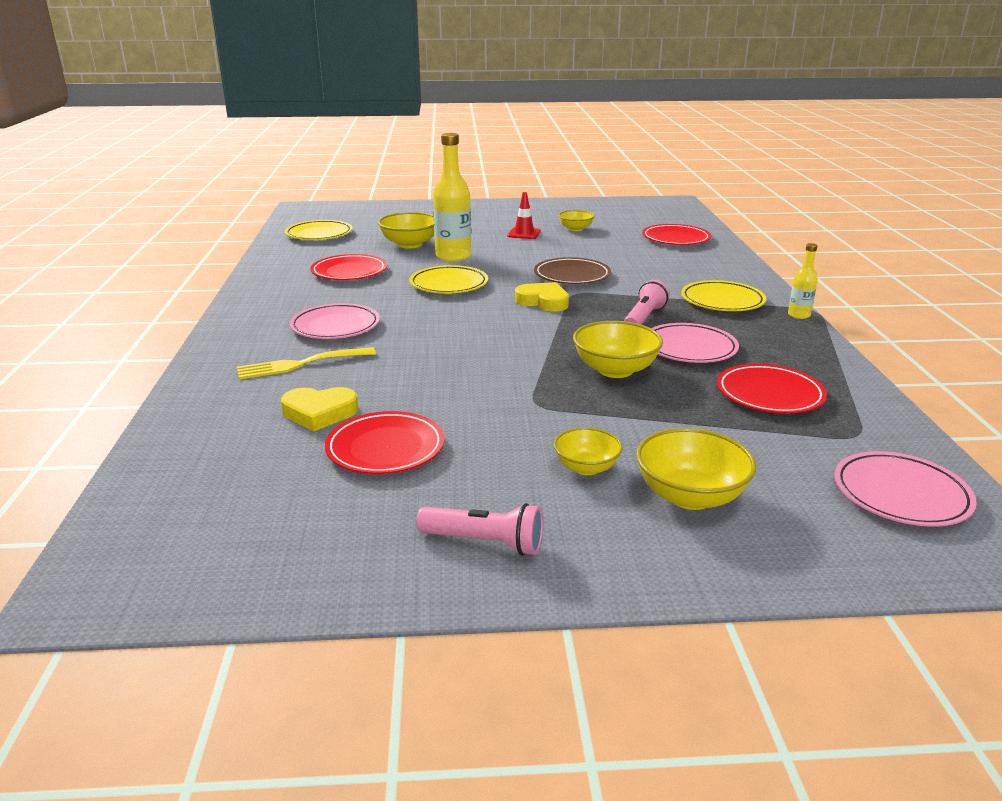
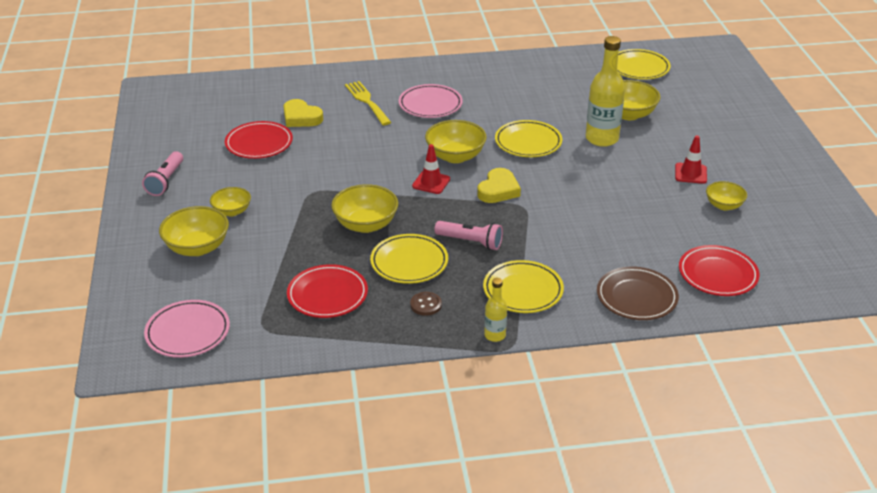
camera: 85 degrees right, 10 degrees up
(319, 413) = (301, 117): yellow heart -> yellow heart turned 45 degrees counterclockwise
(349, 272) = (545, 95): red plate -> none
(467, 318) = (455, 156): none -> yellow bowl
(523, 332) = (431, 182): none -> red traffic cone
(572, 275) = (569, 204): brown plate -> brown plate (636, 297)
(689, 348) = (409, 262): pink plate -> yellow plate
(764, 342) = (426, 305): none -> brown button

